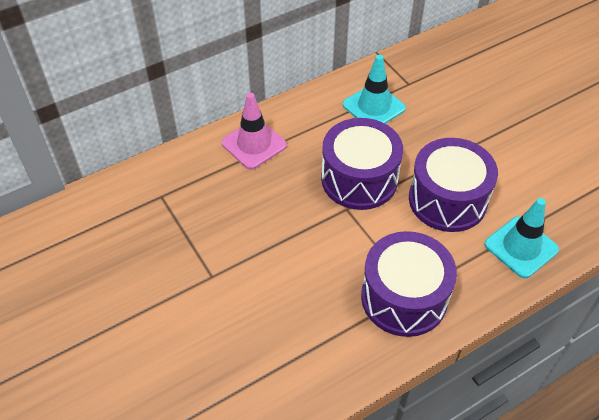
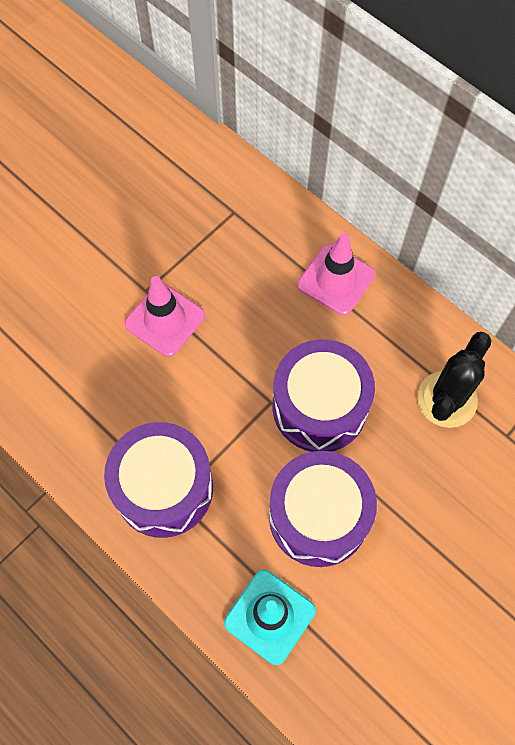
camera: 75 degrees right, 15 degrees up
(247, 267) = (165, 320): none -> pink traffic cone
(373, 107) = (446, 399): turquoise traffic cone -> black cactus

